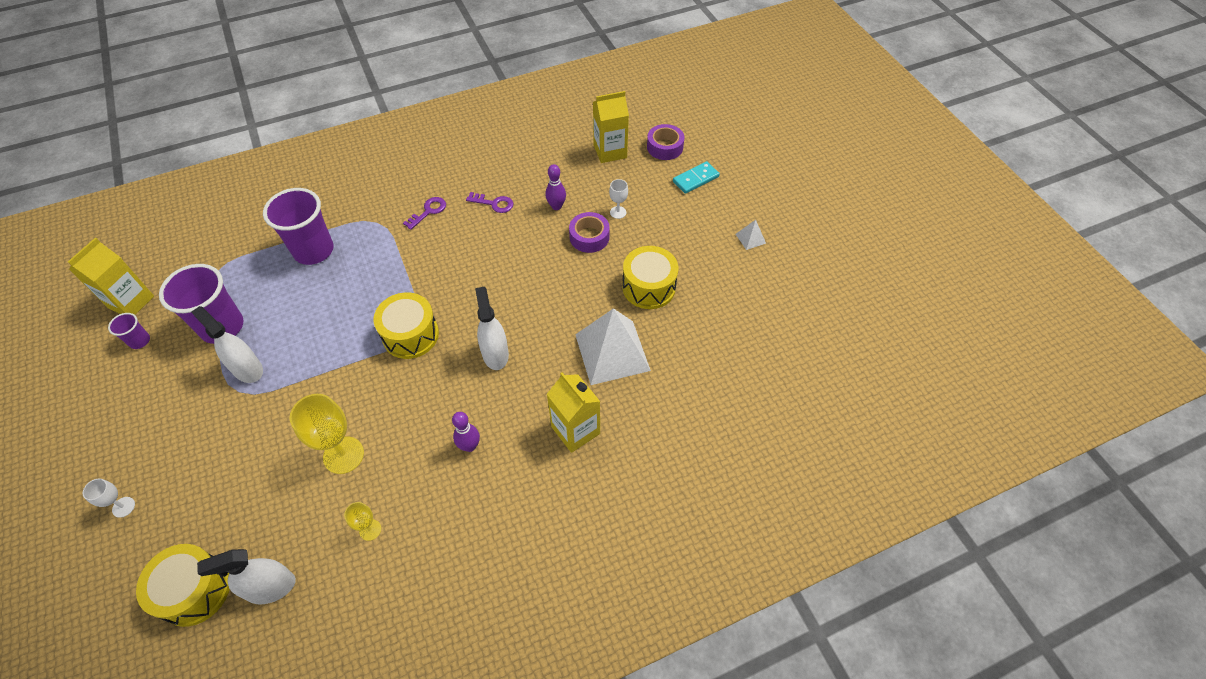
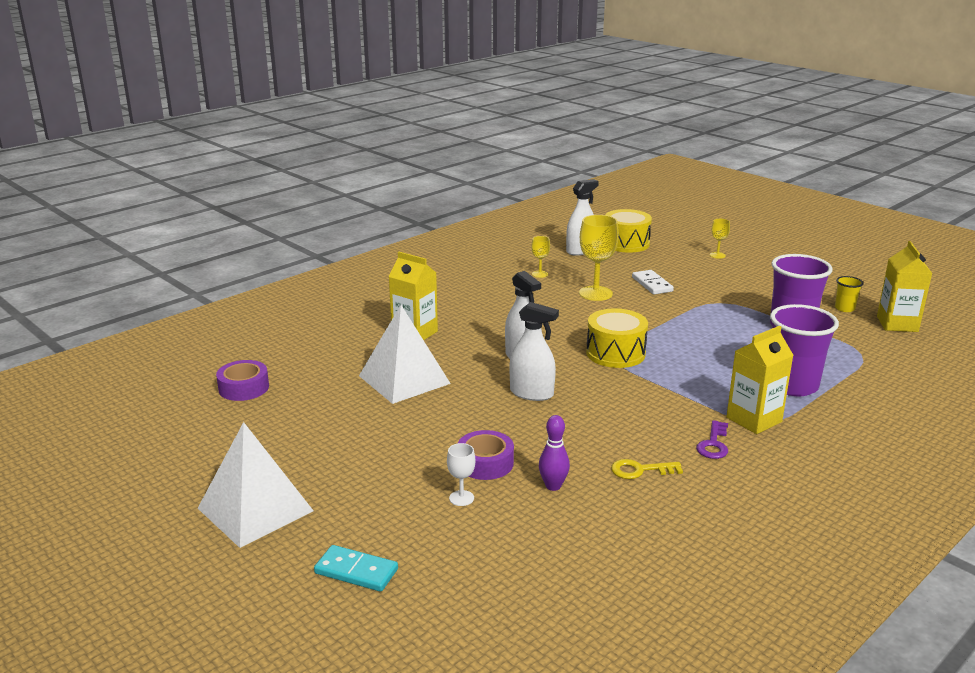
camera: 160 degrees right, 30 degrees down
(123, 507) = (717, 255): white goblet -> yellow goblet
(140, 341) = (844, 308): purple cup -> yellow cup
(247, 369) = (731, 312): white spray bottle -> white spray bottle (531, 393)
(268, 455) = (652, 284): none -> white domino
(469, 446) = (500, 312): purple bowling pin -> none
(494, 203) = (640, 470): purple key -> yellow key
(610, 151) = (521, 581): yellow carton -> yellow carton (754, 420)
(648, 287) = (384, 433): yellow drum -> none
(665, 147) = (428, 613): purple tape -> purple tape (244, 388)
(695, 179) = (356, 571): turquoise domino -> turquoise domino turned 75 degrees clockwise
(750, 238) = (255, 509): white pyramid -> white pyramid, size x2.43

